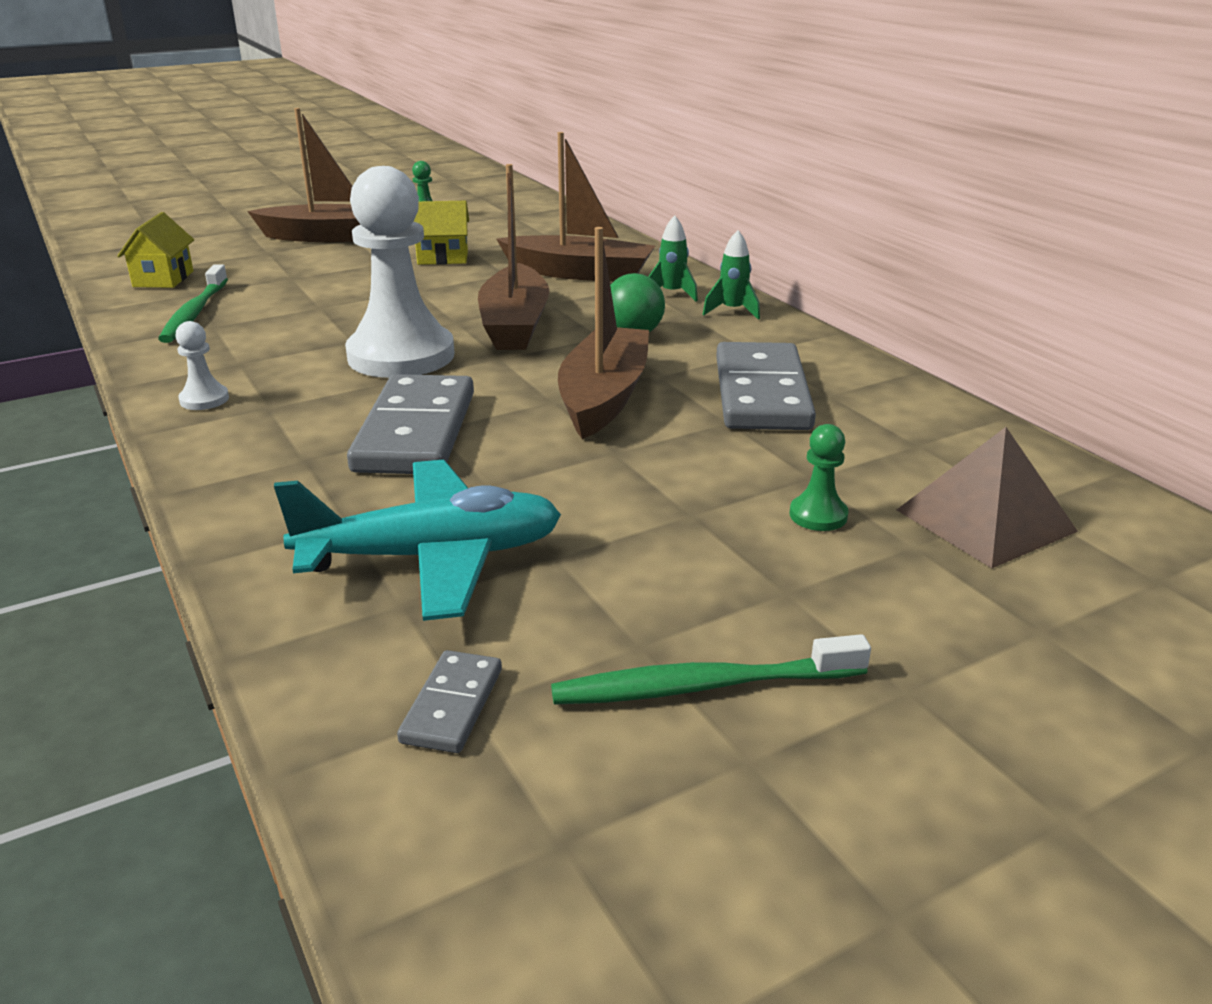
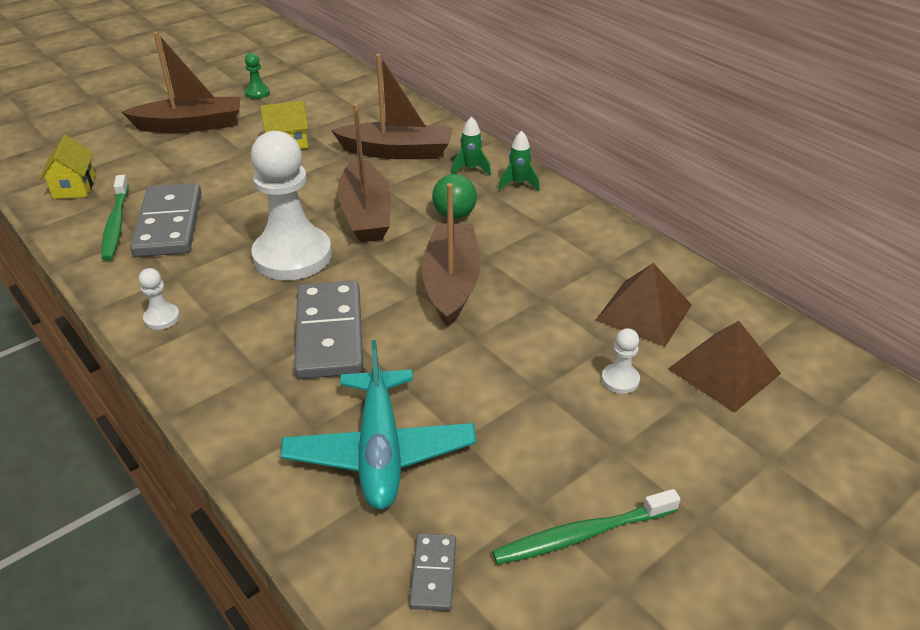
camera: 10 degrees left, 10 degrees up
(432, 557) = (380, 450): turquoise plane -> turquoise plane turned 105 degrees clockwise
(762, 393) = (558, 267): grey domino -> grey domino (169, 224)
(818, 515) = (620, 380): green pawn -> white pawn
(875, 447) = (643, 312): none -> brown pyramid

